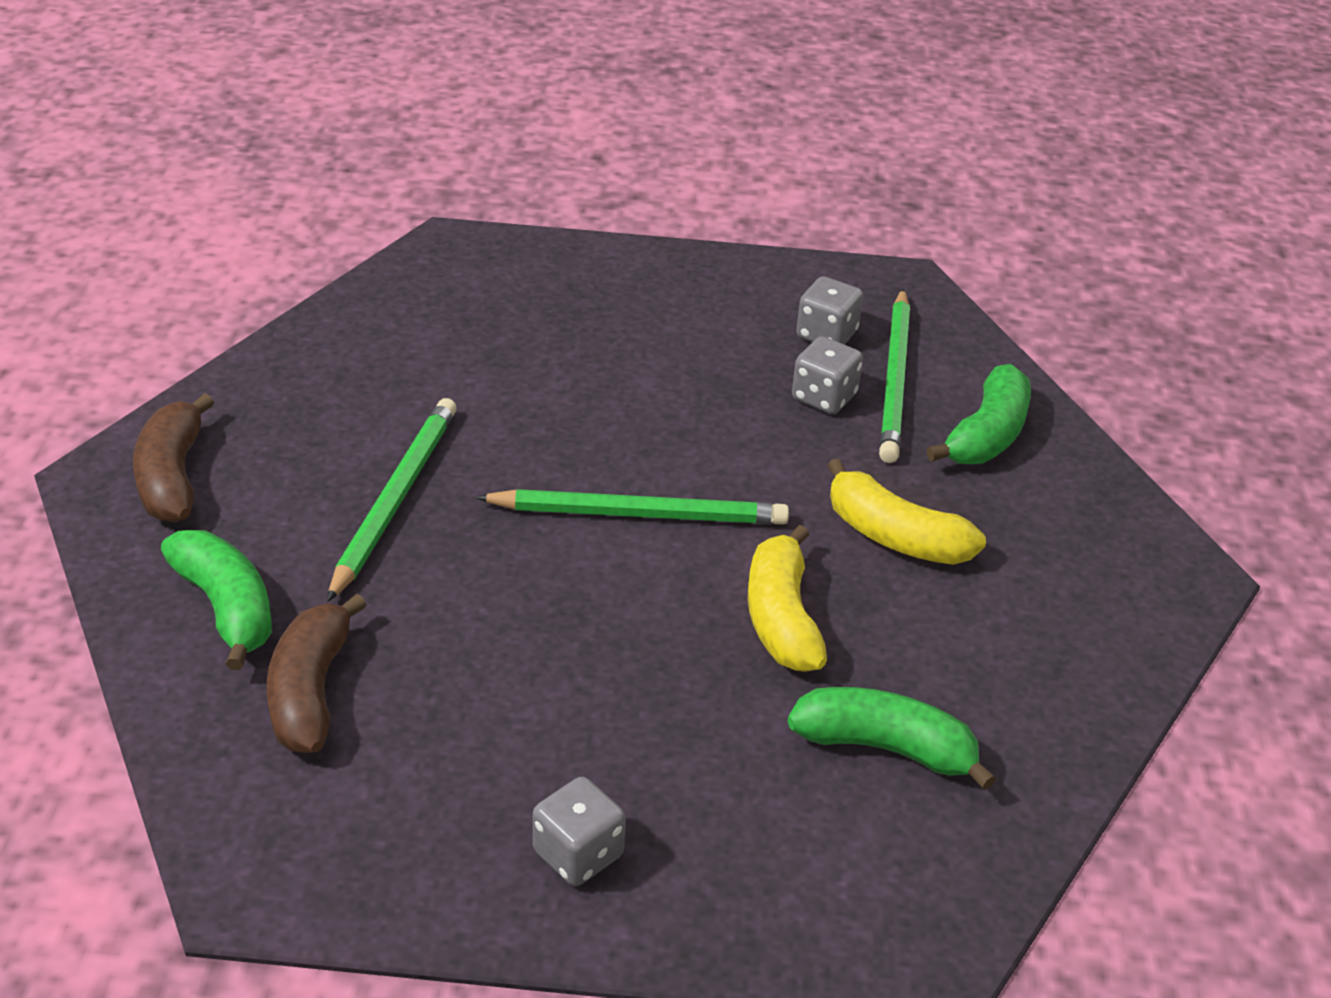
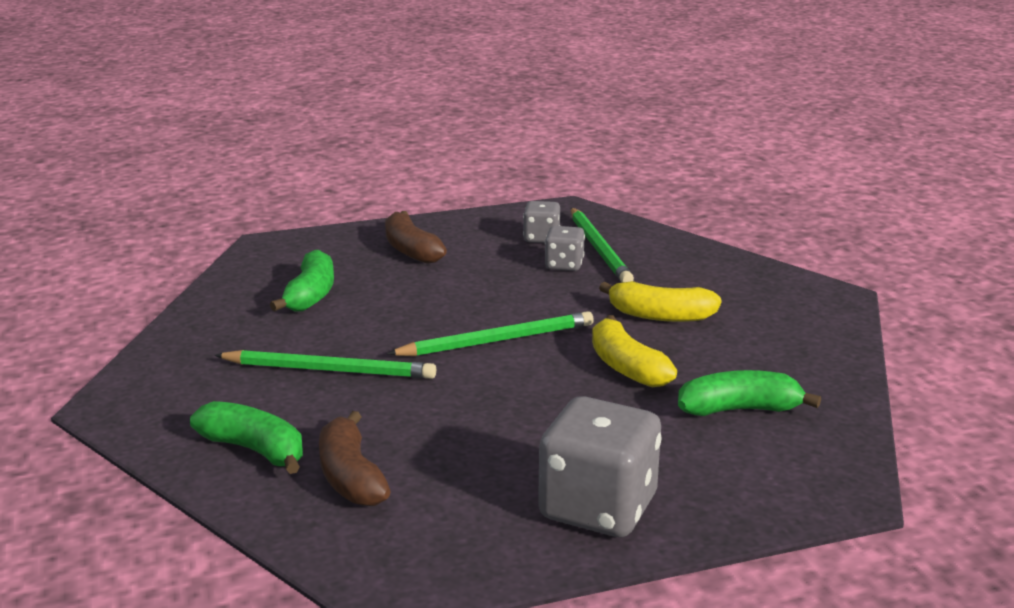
camera: 20 degrees left, 15 degrees down
(172, 477) = (160, 394): brown banana -> brown banana (410, 250)
(394, 499) = (329, 370): green pencil -> green pencil turned 105 degrees clockwise
(578, 854) = (598, 508): grey dice -> grey dice, size x1.94
(987, 435) = (673, 261): green banana -> green banana (310, 295)

